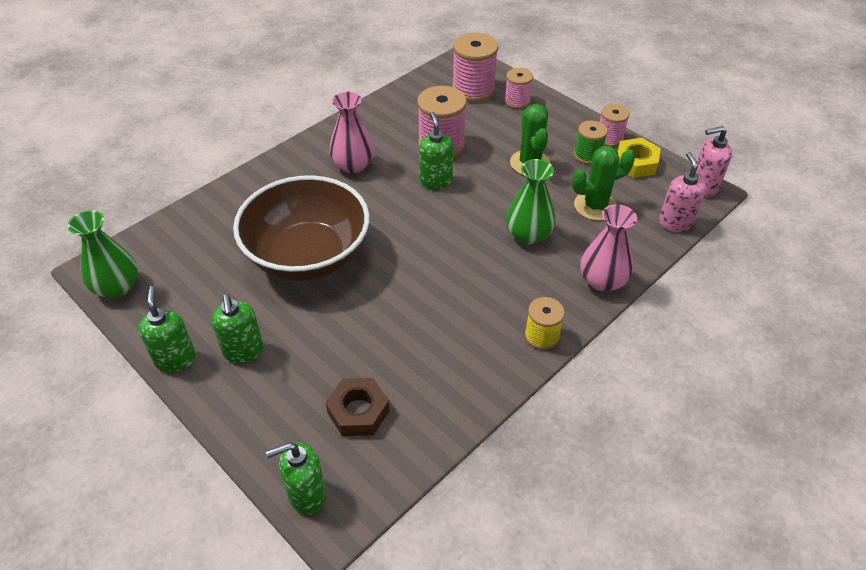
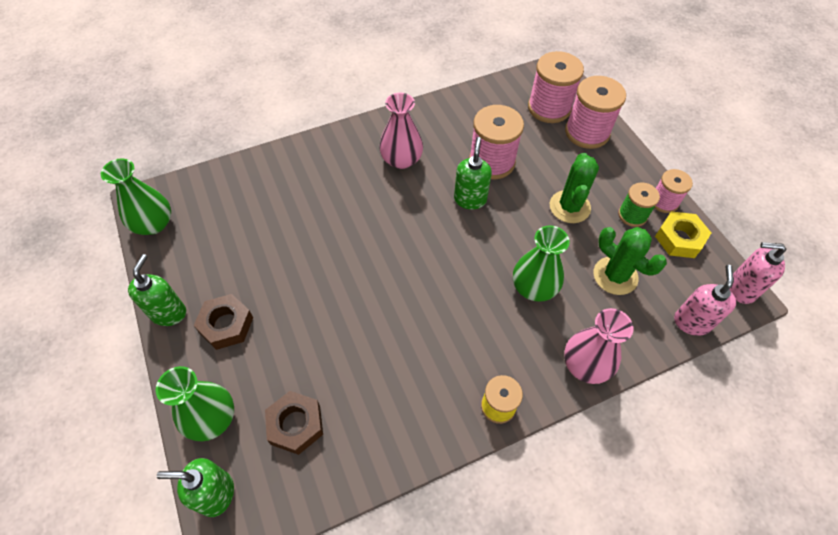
camera: 20 degrees right, 10 degrees up
(243, 351) = (226, 325): green soap dispenser -> brown nut
(269, 434) = (211, 418): none -> green vase
(308, 256) = (321, 245): brown bowl -> none
(517, 101) = (587, 132): pink spool -> pink spool, size x1.69
(595, 206) = (615, 276): green cactus -> green cactus turned 45 degrees clockwise

